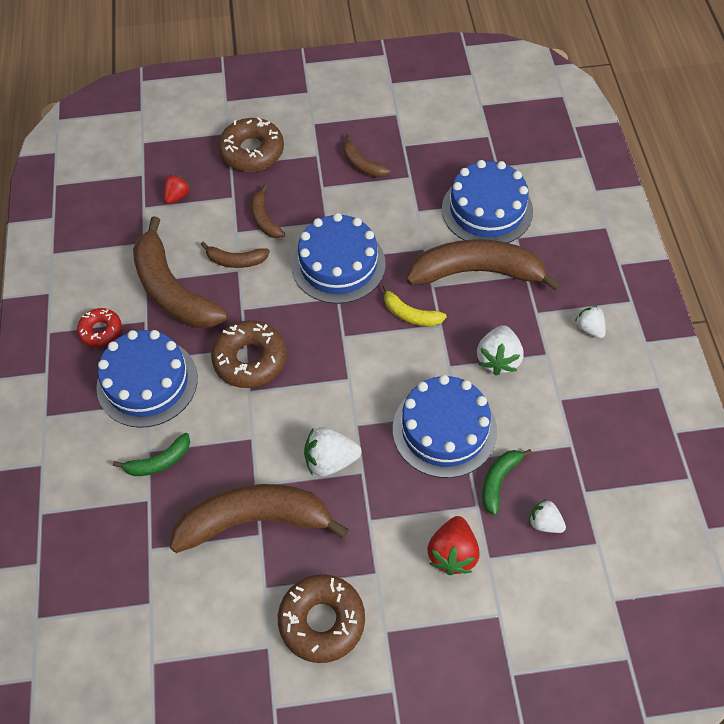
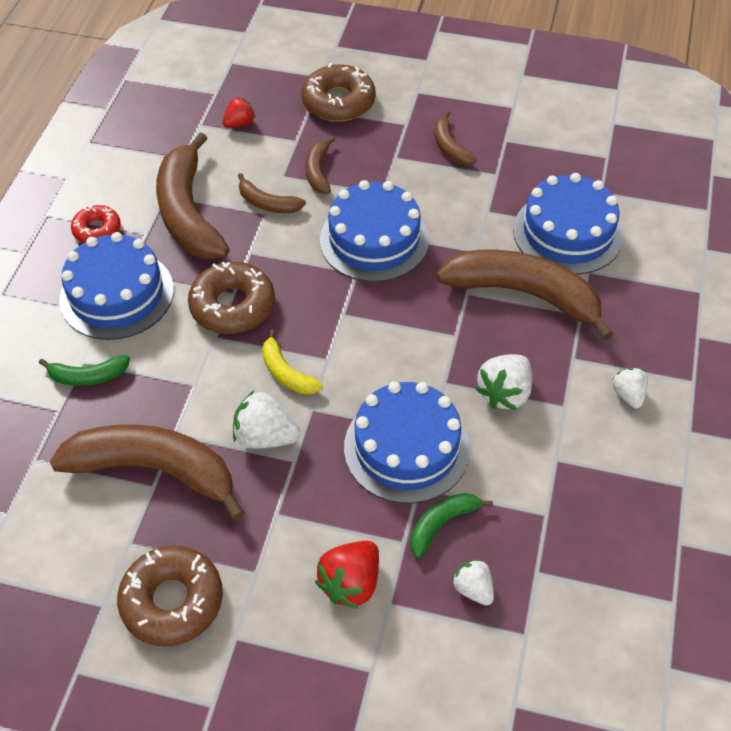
camera: 20 degrees right, 5 degrees down
(410, 314) = (428, 315): yellow banana -> yellow banana (286, 373)

